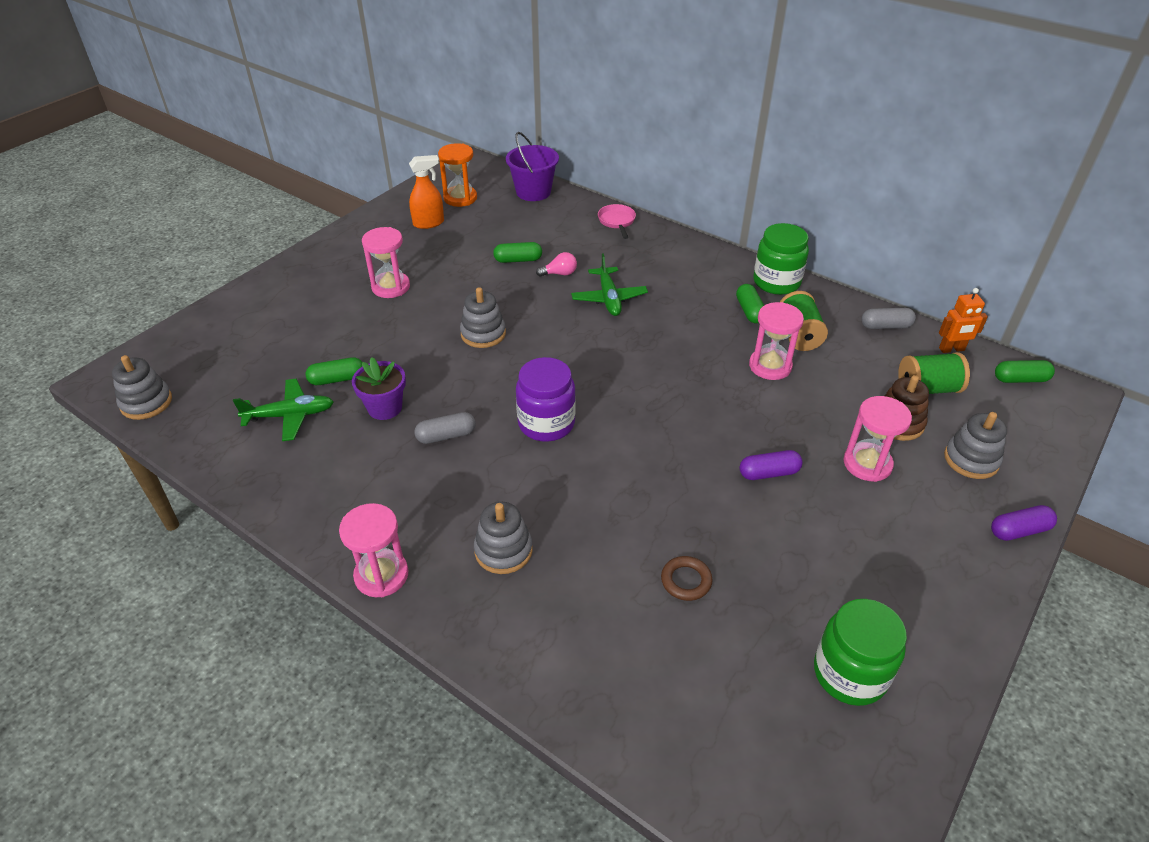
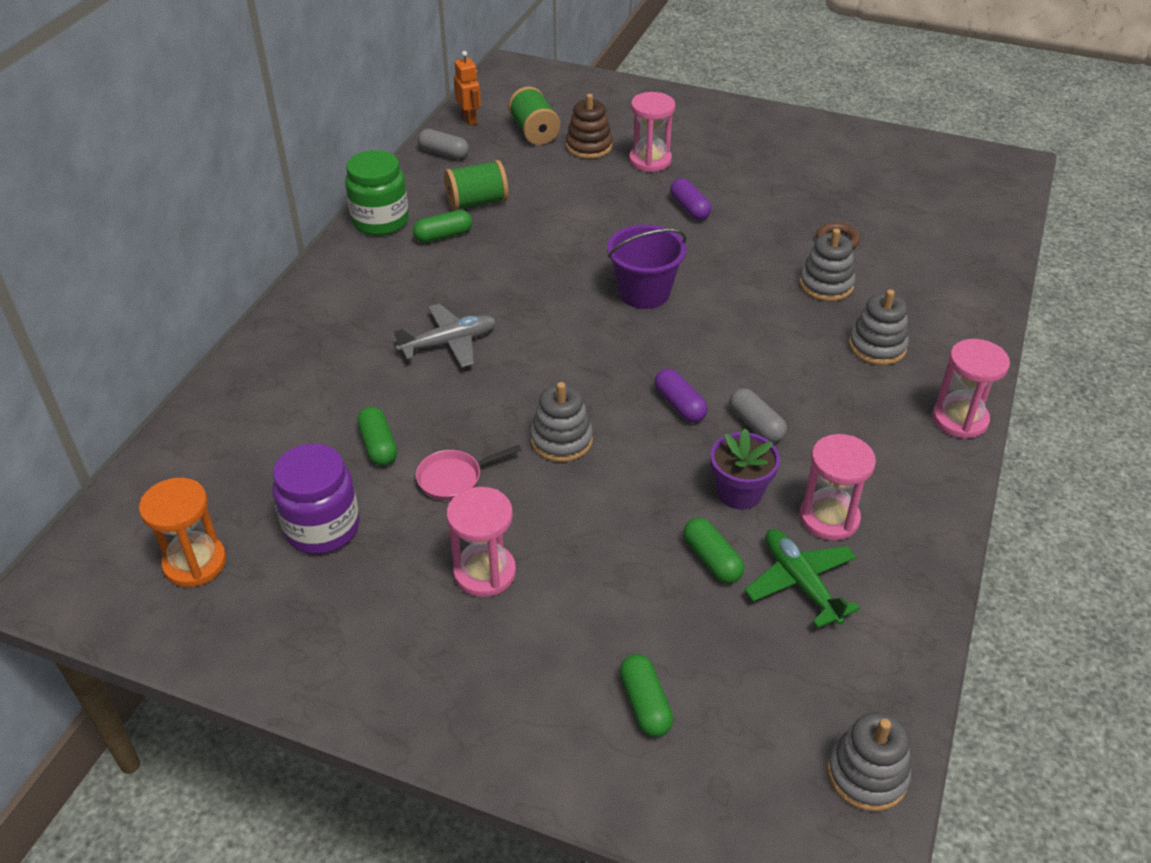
camera: 105 degrees left, 0 degrees up
(429, 223) = (286, 582): orange spray bottle -> none
(533, 192) = (169, 472): purple bucket -> purple bucket (644, 292)
(546, 423) = (697, 352): purple jar -> purple jar (322, 528)
(559, 273) = (404, 397): pink light bulb -> none
(609, 298) = (449, 343): green plane -> grey plane
(617, 222) = (257, 364): pink pan -> pink pan (454, 478)
(770, 366) = (536, 217): pink hourglass -> pink hourglass (829, 518)
(849, 673) = (865, 165): green jar -> none
(885, 326) = (444, 153): grey capsule -> grey capsule turned 45 degrees counterclockwise
(971, 459) = (618, 114): grey stacking toy -> grey stacking toy (826, 285)
(1019, 530) = (686, 98): purple capsule -> purple capsule (679, 405)
(1020, 379) = (501, 89): green capsule -> green capsule (645, 704)

